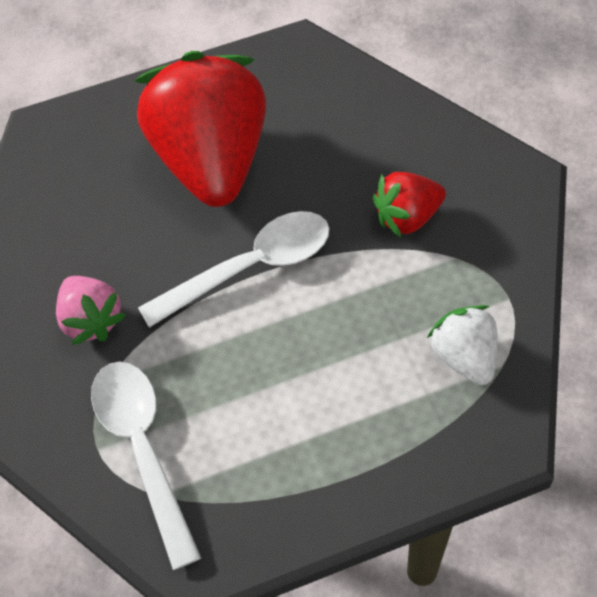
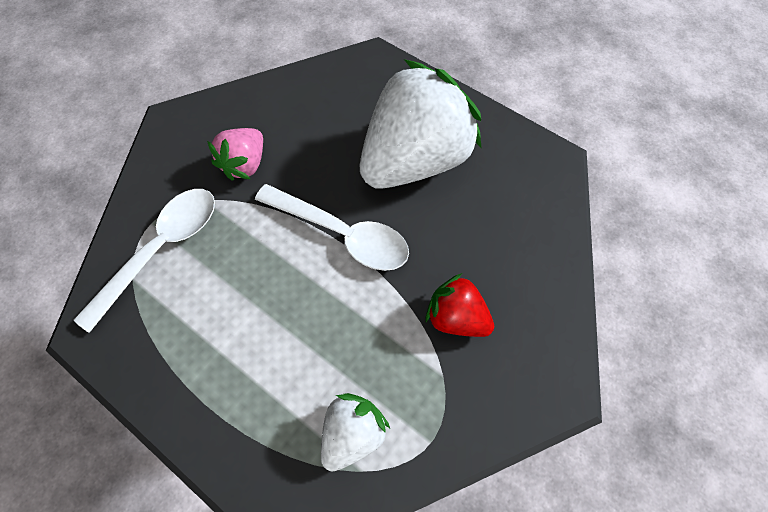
camera: 55 degrees right, 5 degrees up
(211, 160) = (415, 160): red strawberry -> white strawberry

